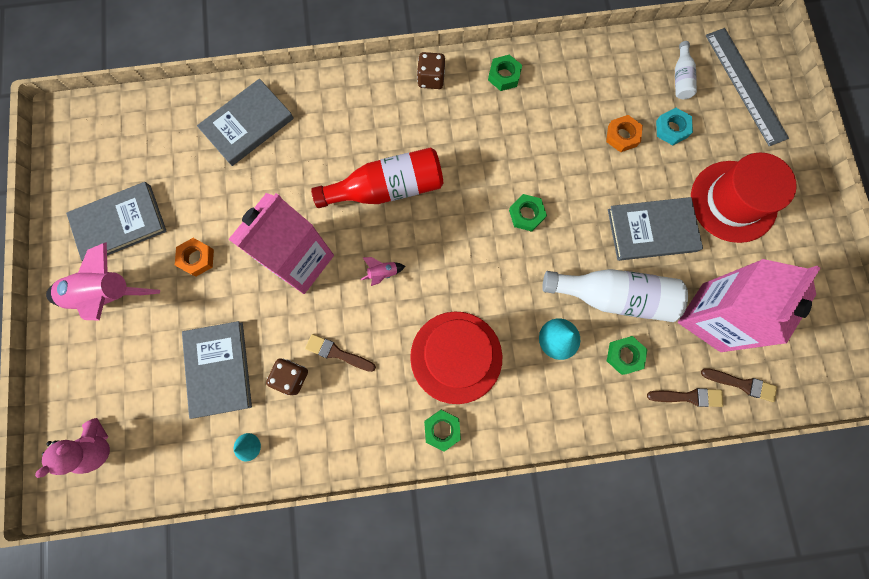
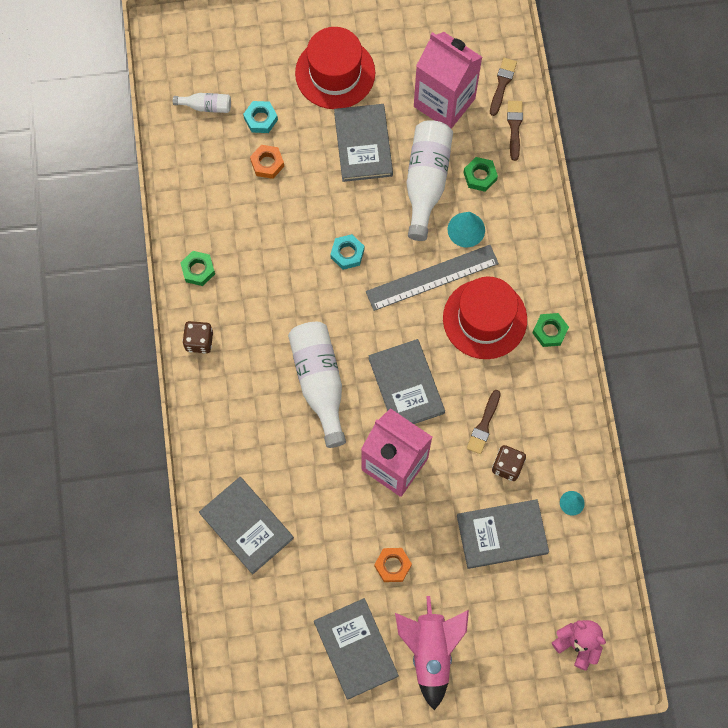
camera: 90 degrees left, 5 degrees down
(382, 273) = (406, 385): pink rocket -> grey book
(387, 188) = (319, 382): red bottle -> white bottle
(526, 214) = (347, 253): green nut -> turquoise nut
(745, 86) = (217, 50): grey ruler -> grey ruler (432, 278)

